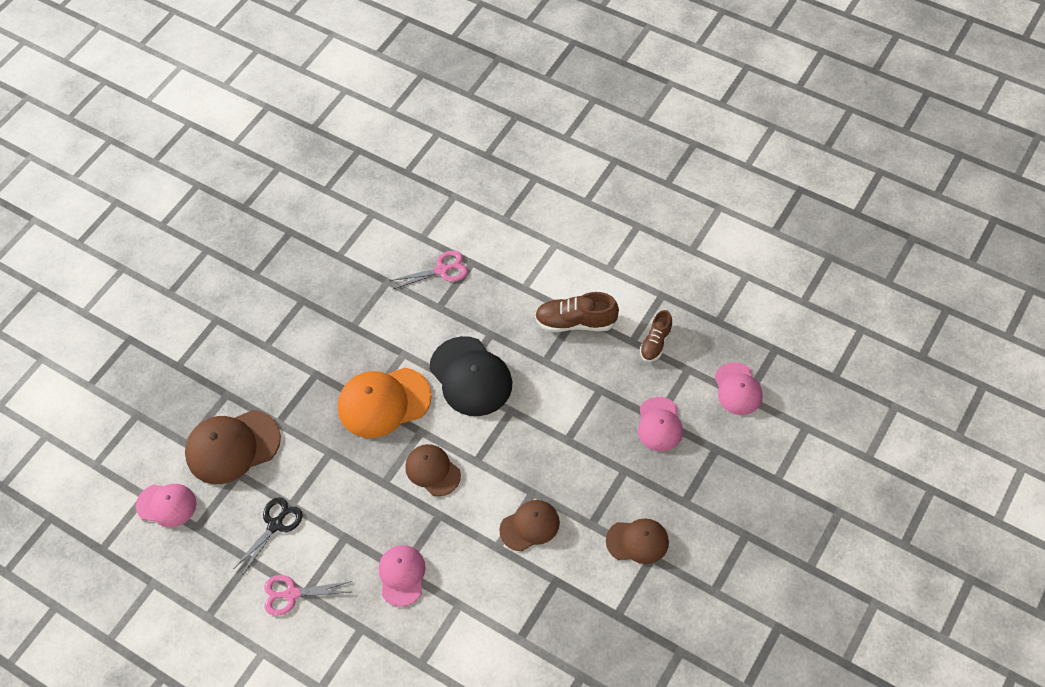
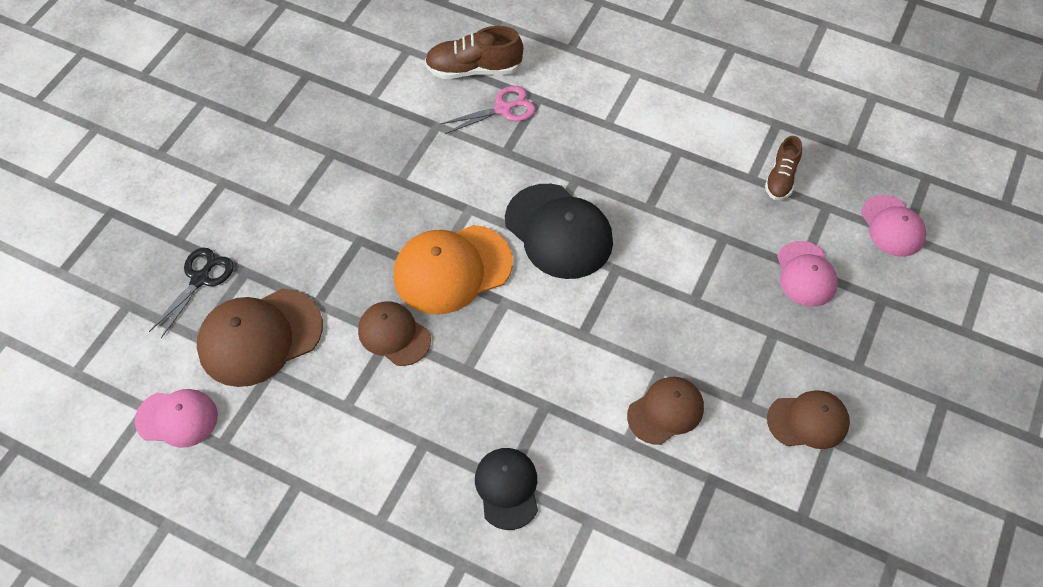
camera: 10 degrees left, 0 degrees up
(275, 525) = (328, 434): black scissors -> black scissors (200, 279)
(292, 594) = (361, 524): pink scissors -> none
(402, 575) = (507, 488): pink cap -> black cap
(432, 471) = (528, 350): brown cap -> brown cap (394, 334)
(576, 322) = (678, 160): brown shoe -> brown shoe (473, 69)

